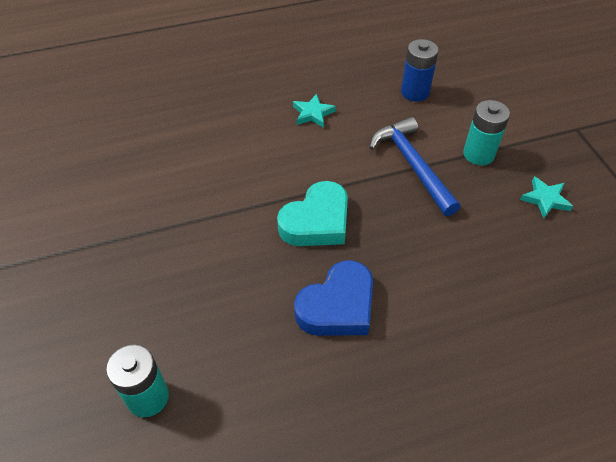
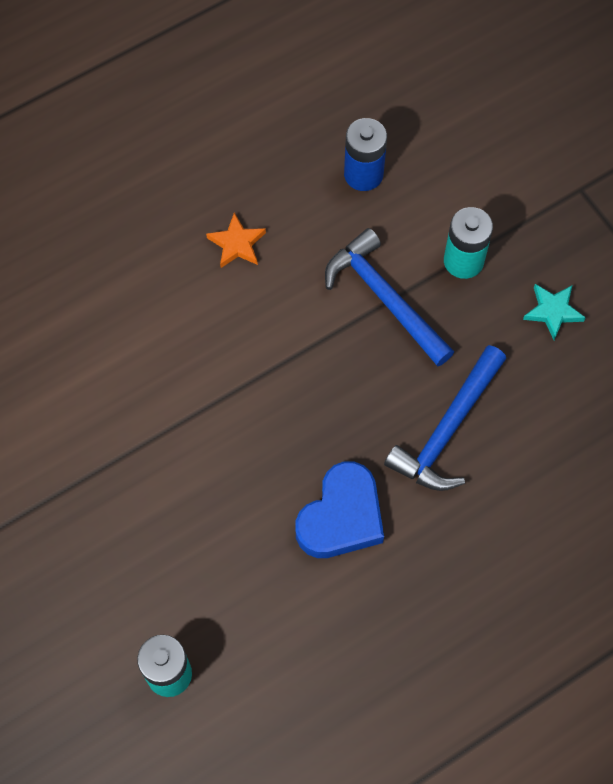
camera: 15 degrees left, 15 degrees up
(313, 113) = (237, 244): turquoise star -> orange star
(316, 221) = (288, 411): turquoise heart -> none
(443, 262) = (447, 429): none -> blue hammer

